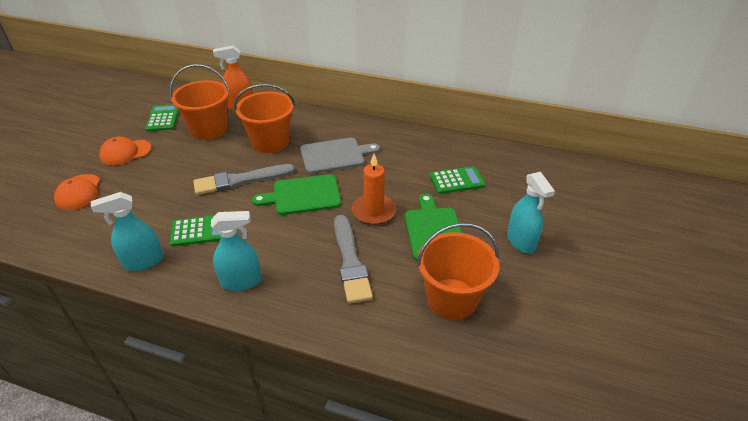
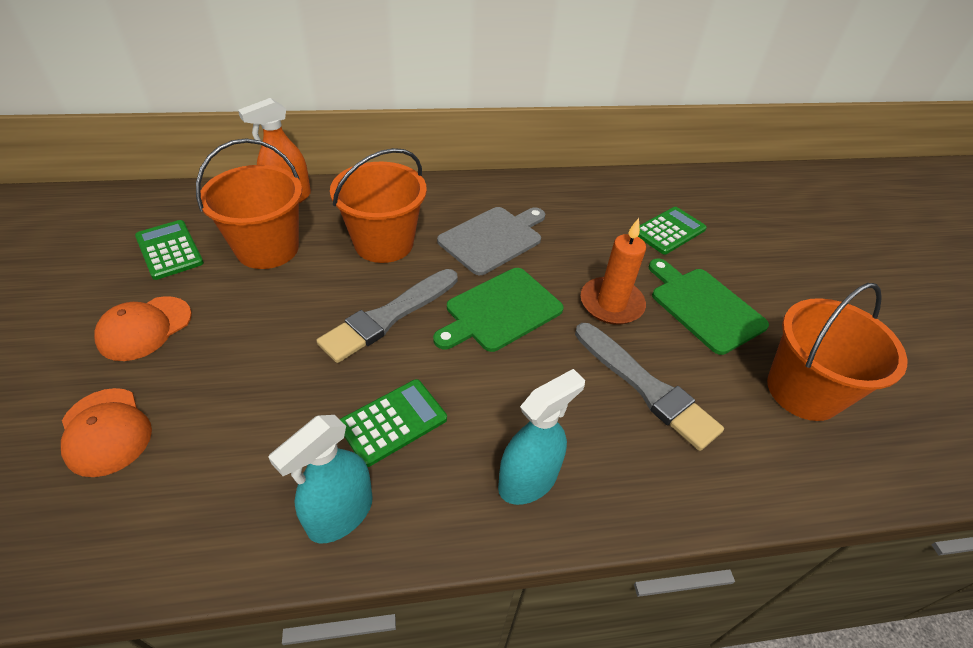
camera: 30 degrees left, 5 degrees up
(521, 241) = (802, 287): turquoise spray bottle -> none

